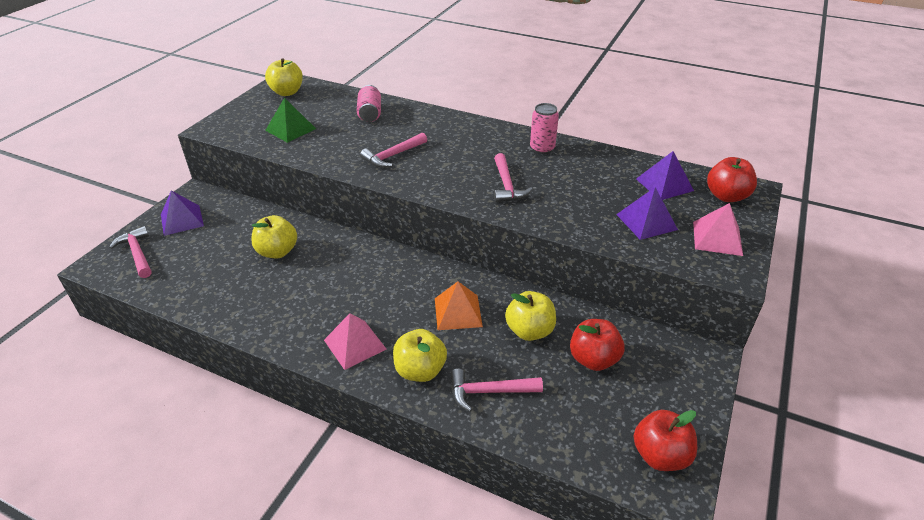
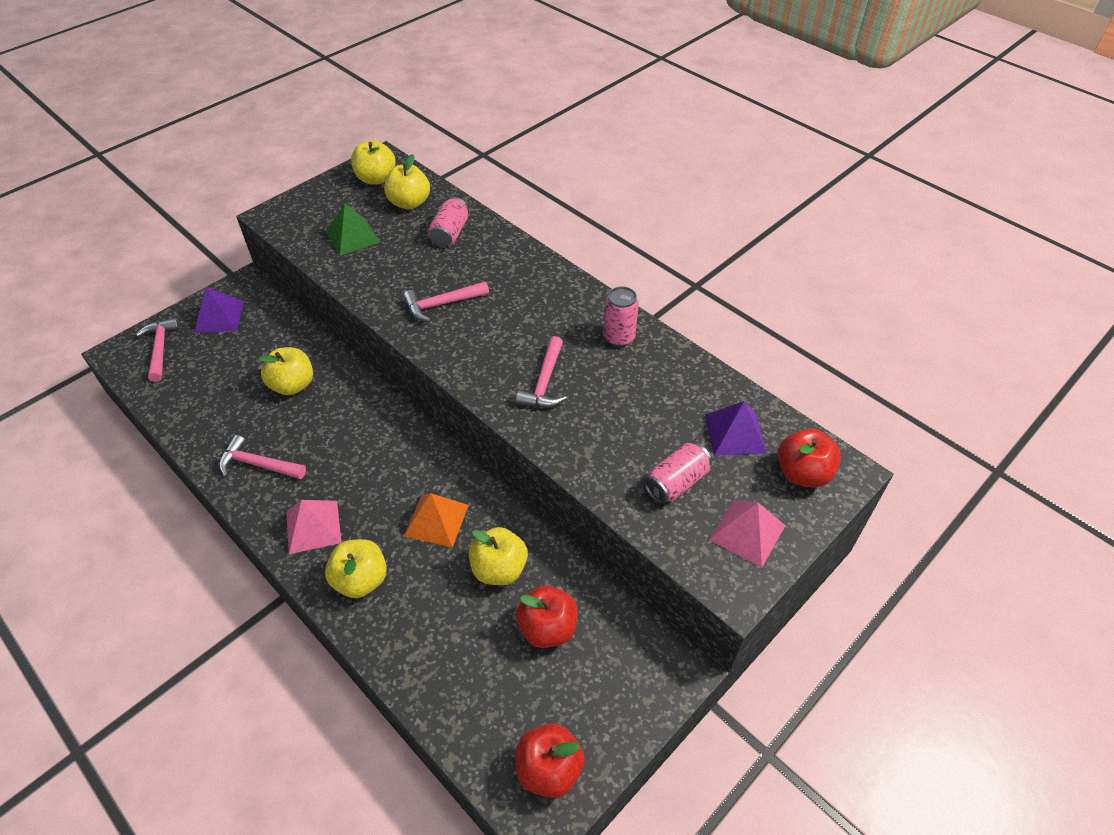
camera: 20 degrees right, 10 degrees up
(324, 102) = (409, 203): none -> yellow apple
(489, 392) = (416, 630): pink hammer -> pink hammer (258, 464)
(646, 222) = (676, 482): purple pyramid -> pink can

